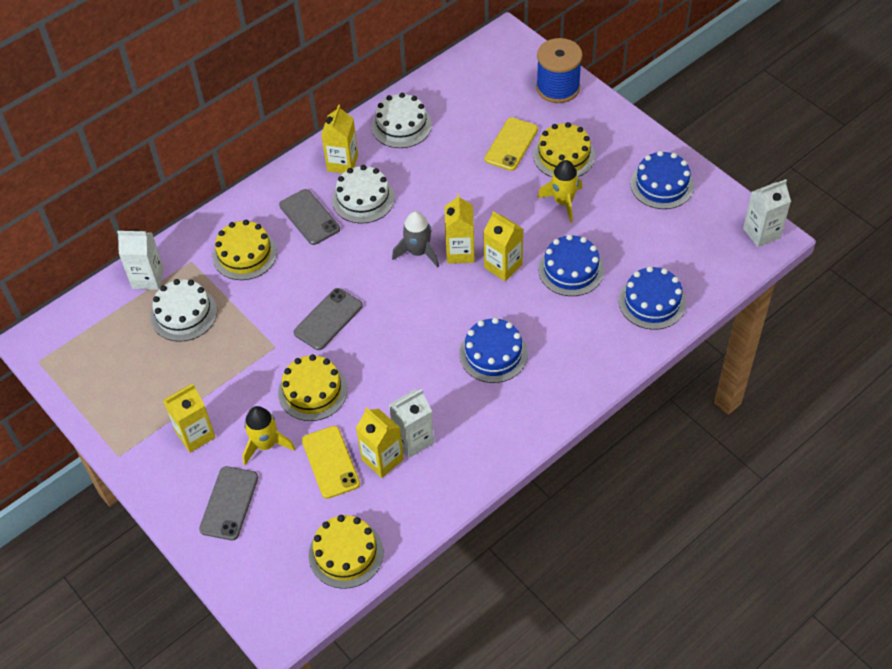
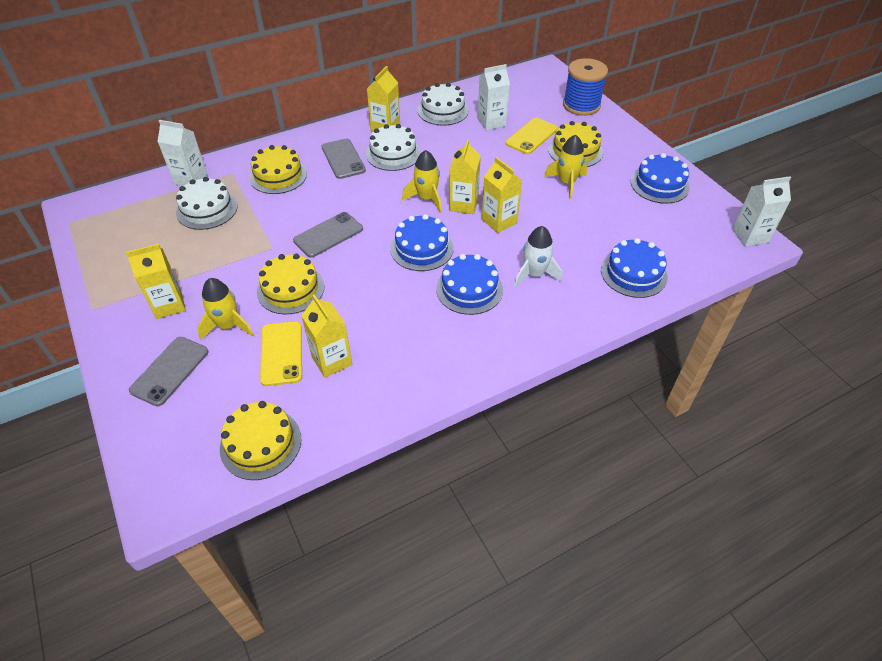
camera: 10 degrees right, 5 degrees down
(413, 440) = (368, 349): white carton -> white carton (491, 122)
(418, 252) = (426, 198): grey rocket -> yellow rocket
(554, 323) = (534, 274): none -> white rocket
(571, 269) = (561, 234): blue cake -> blue cake (421, 248)

